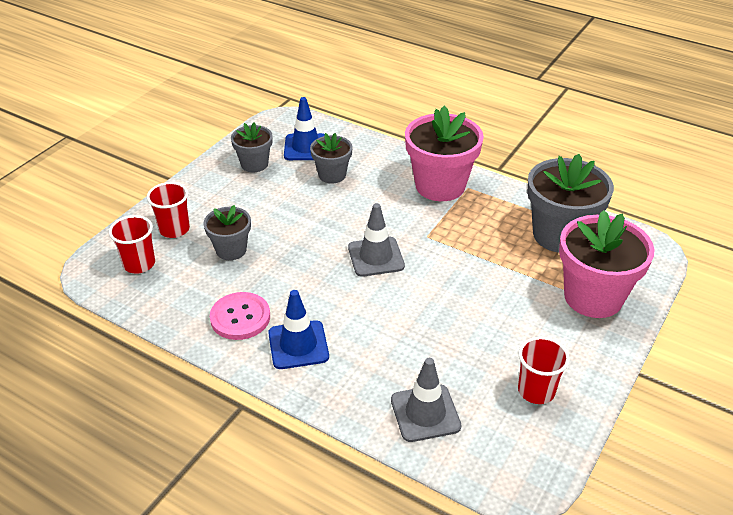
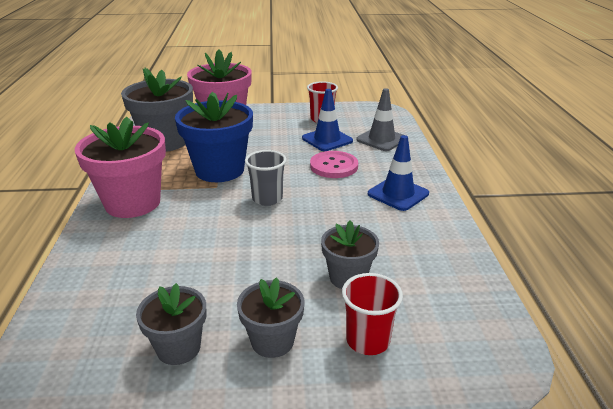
camera: 125 degrees left, 10 degrees down
(139, 264) = (445, 331): red cup -> none
(240, 317) = (412, 229): pink button -> pink button (334, 166)
(306, 147) = (107, 320): blue traffic cone -> blue traffic cone (327, 140)
(332, 175) = (158, 271): grey flower pot -> grey flower pot (272, 341)
(376, 257) = (267, 199): grey traffic cone -> grey cup
(458, 249) = (219, 170): none -> blue flower pot

